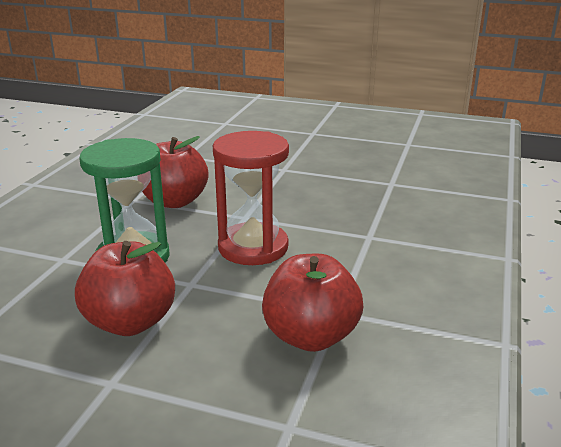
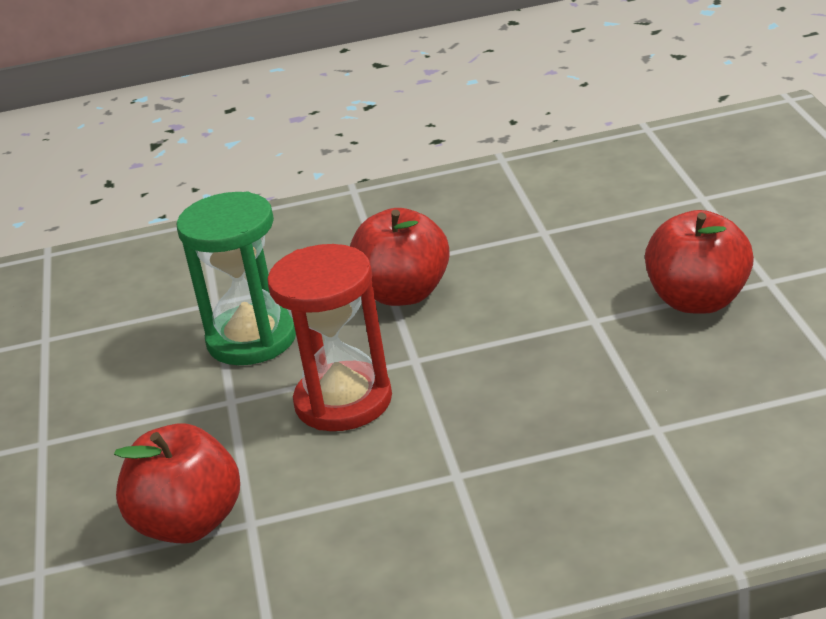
camera: 65 degrees right, 5 degrees up
(130, 322) = (136, 402): red apple -> red apple (699, 301)

